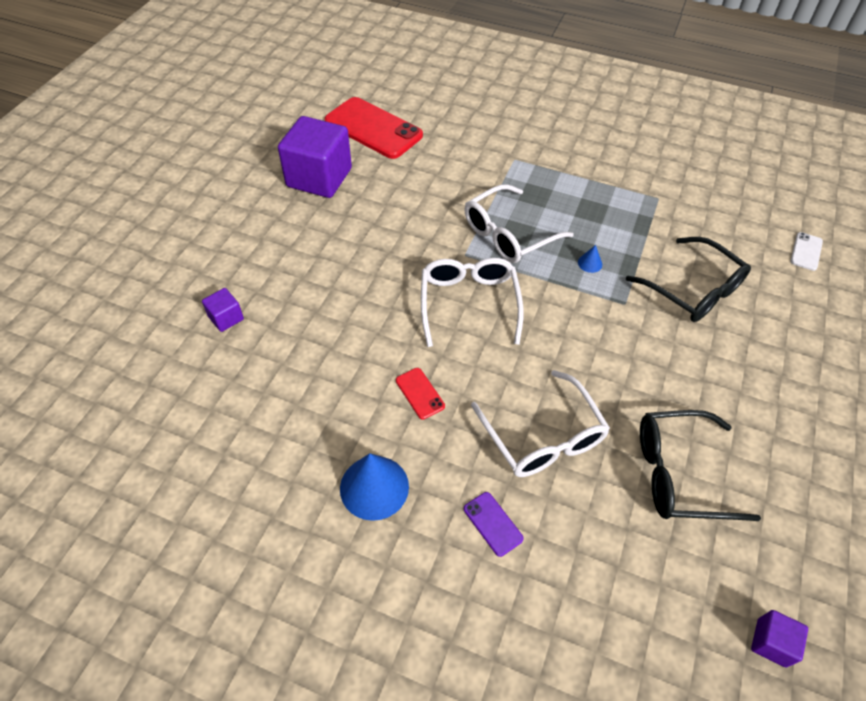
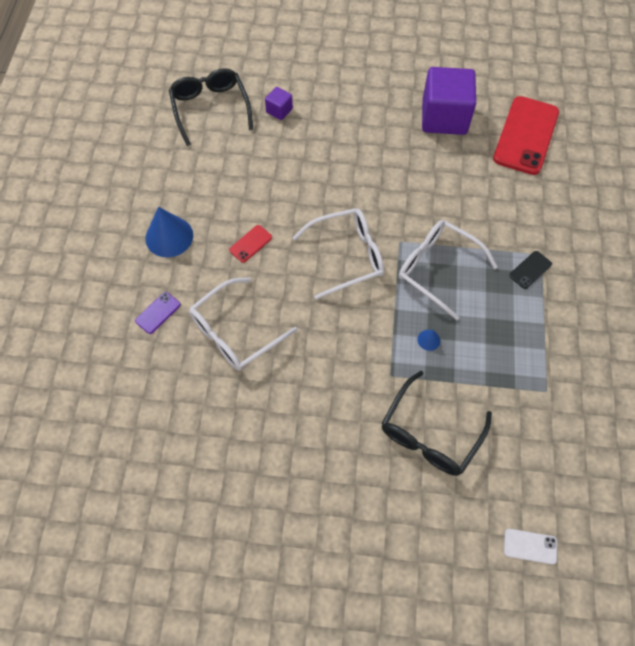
camera: 75 degrees right, 10 degrees up
(529, 171) = (530, 270): none -> black phone
(677, 474) = (227, 433): black glasses -> black glasses (210, 108)
(771, 642) = (105, 508): purple cube -> none

